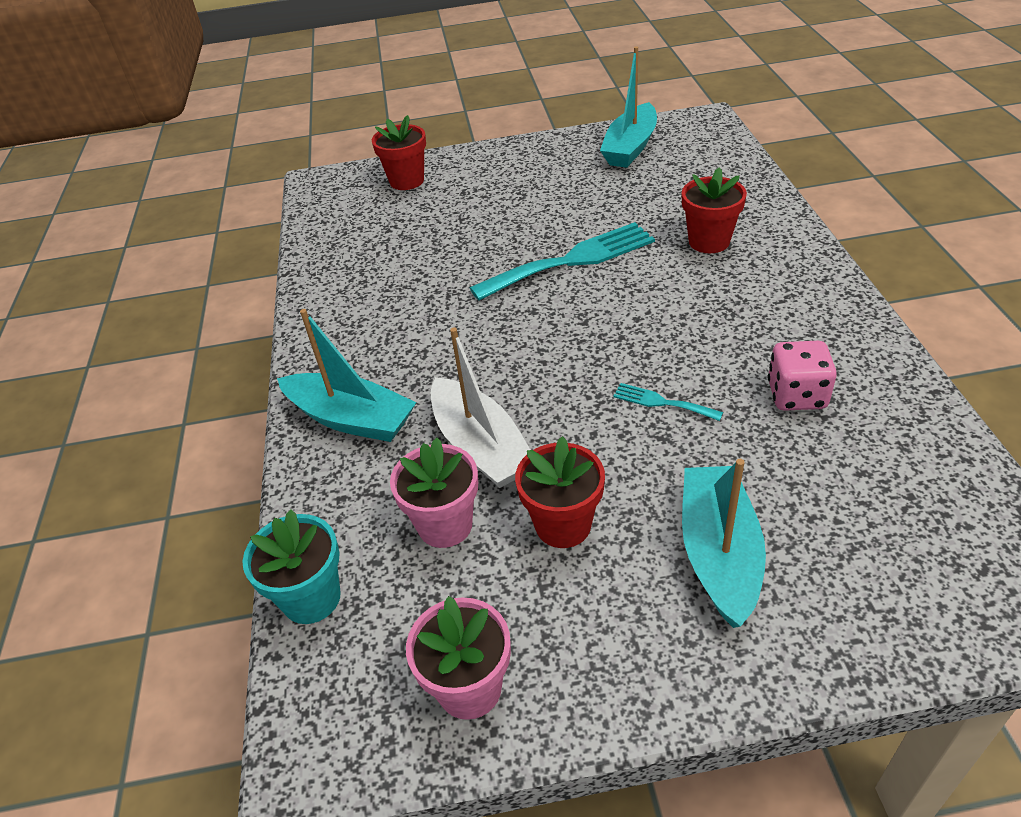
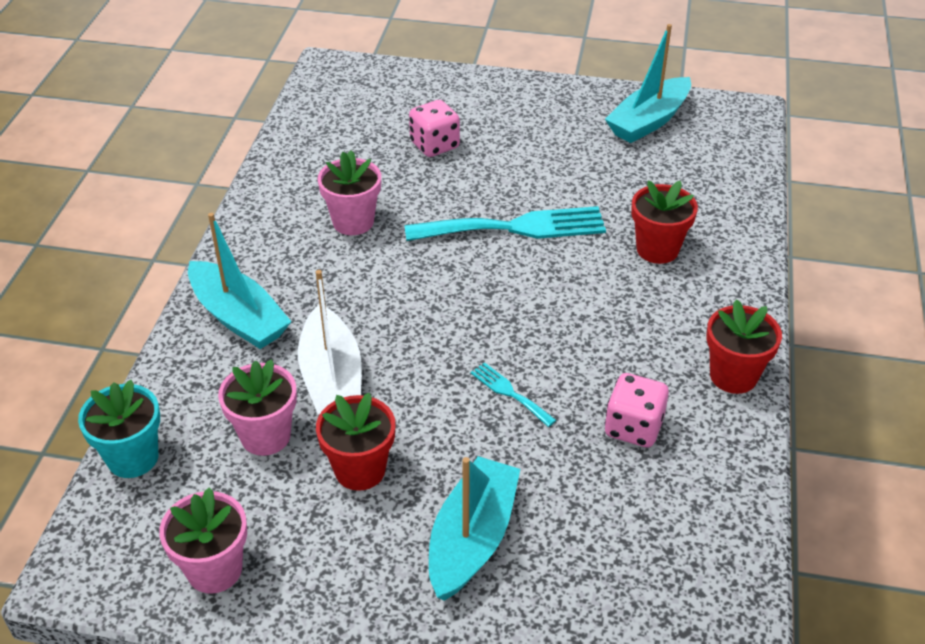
camera: 15 degrees right, 0 degrees up
(407, 181) = (411, 92): red flower pot -> red flower pot (733, 376)
(417, 299) = (353, 222): none -> pink flower pot
(455, 216) = (434, 145): none -> pink dice

